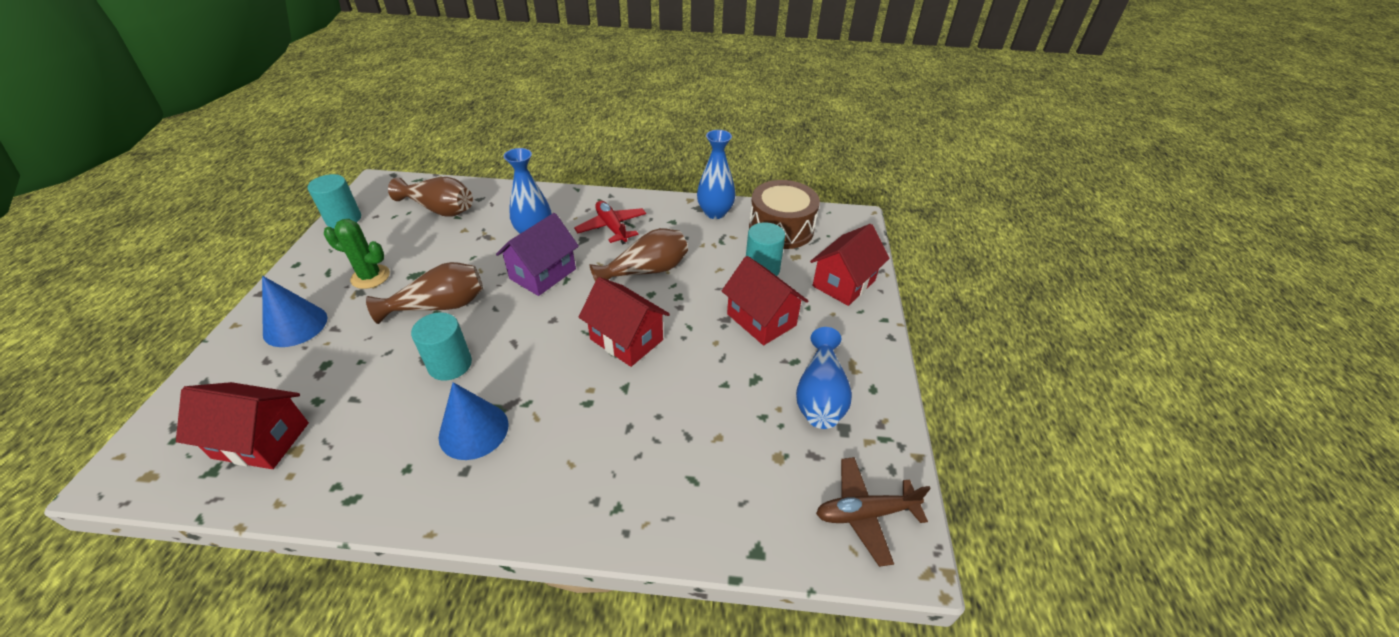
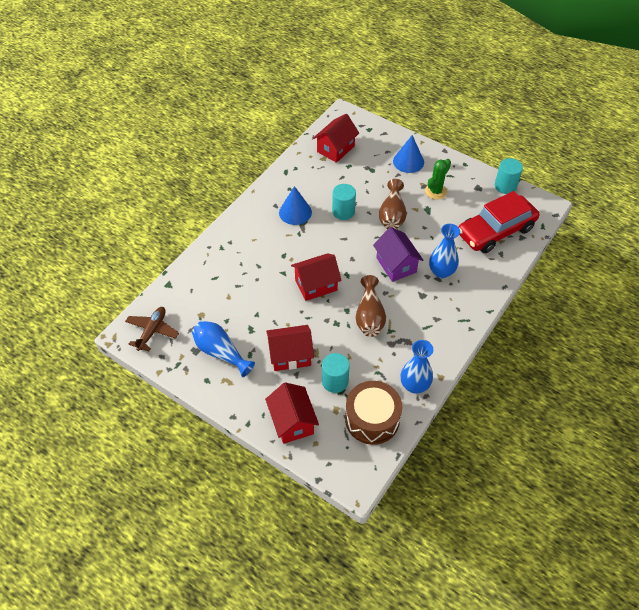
camera: 120 degrees right, 10 degrees up
(440, 209) = (496, 231): brown vase -> red car
(612, 227) = (427, 315): red plane -> none

